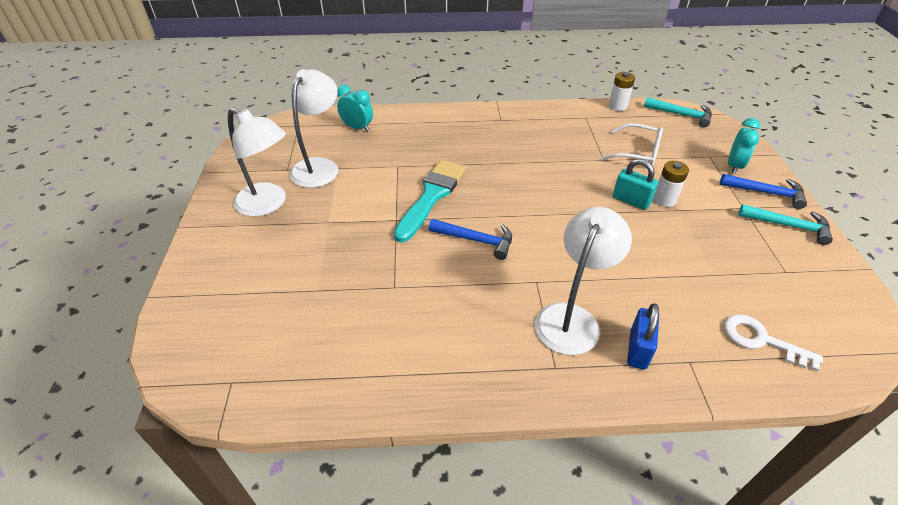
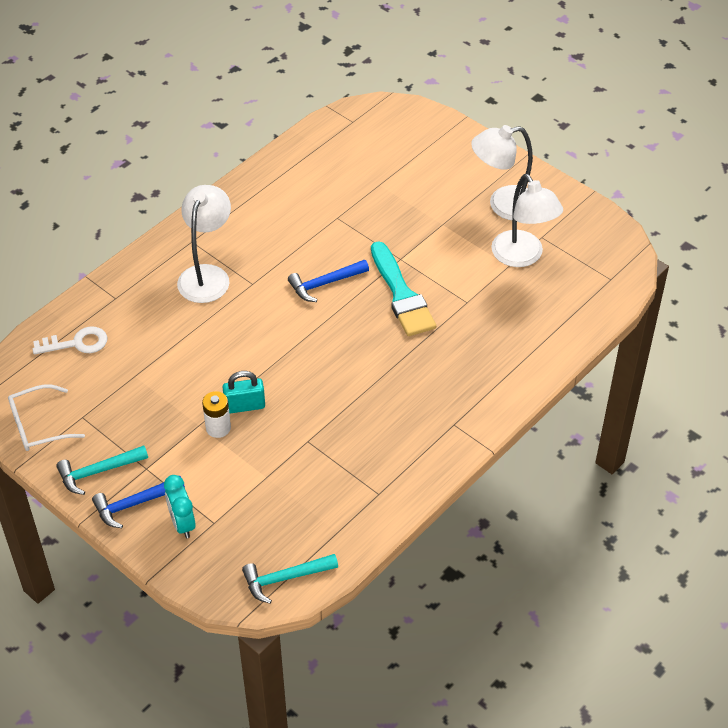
camera: 135 degrees right, 5 degrees up
(357, 128) = (559, 314): turquoise clock -> none
(572, 318) = (207, 275): white lamp -> white lamp turned 150 degrees counterclockwise
(617, 106) = (363, 541): white battery -> none
(638, 153) = (284, 475): white glasses -> white glasses (38, 426)
(638, 350) = (151, 284): blue padlock -> none

